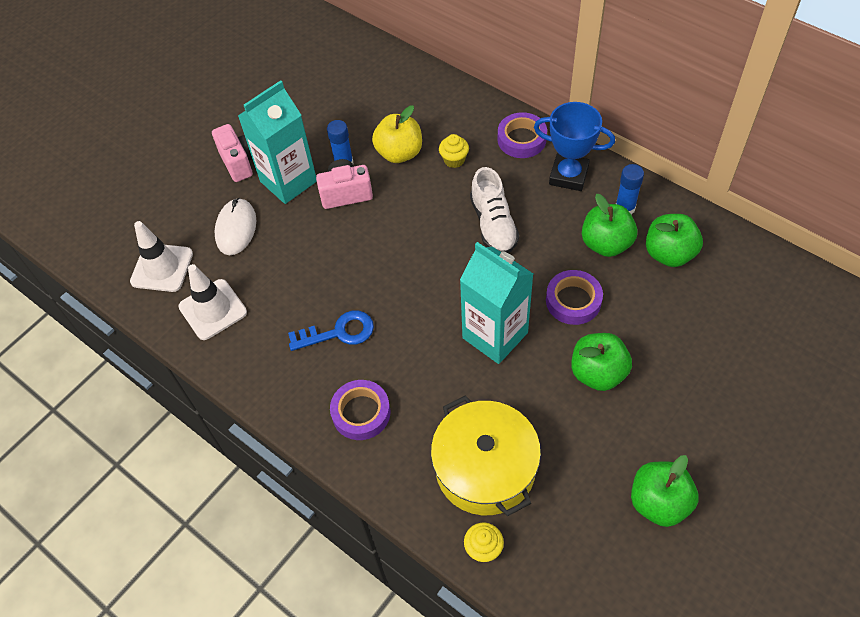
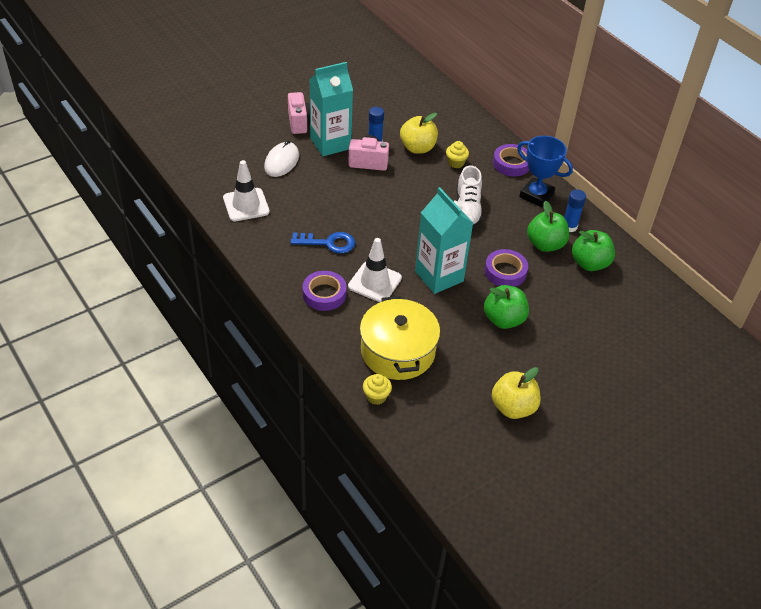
camera: 10 degrees right, 10 degrees down
(162, 268) = (220, 170): white traffic cone -> white traffic cone (375, 282)
(659, 502) = (513, 407): green apple -> yellow apple

